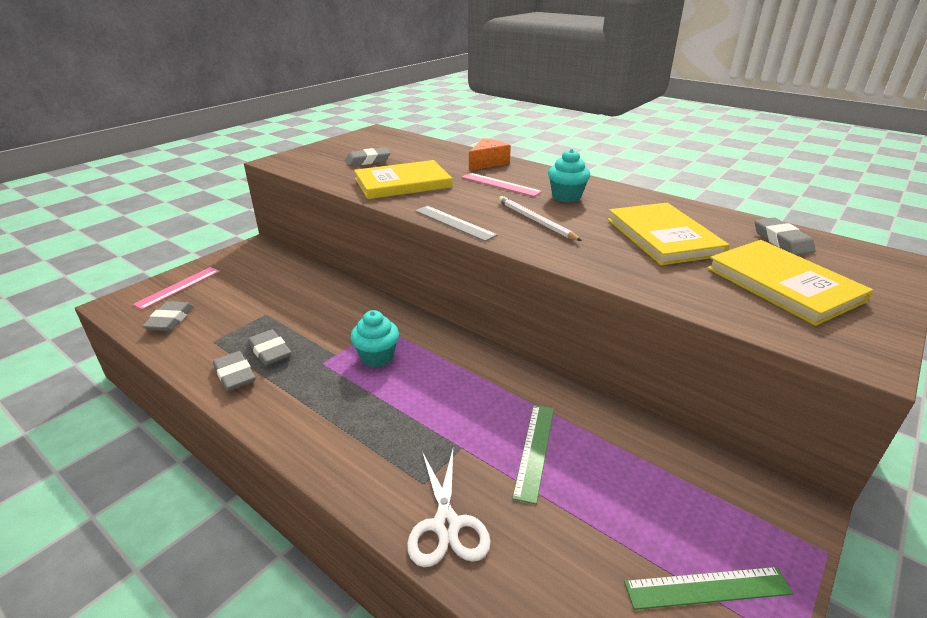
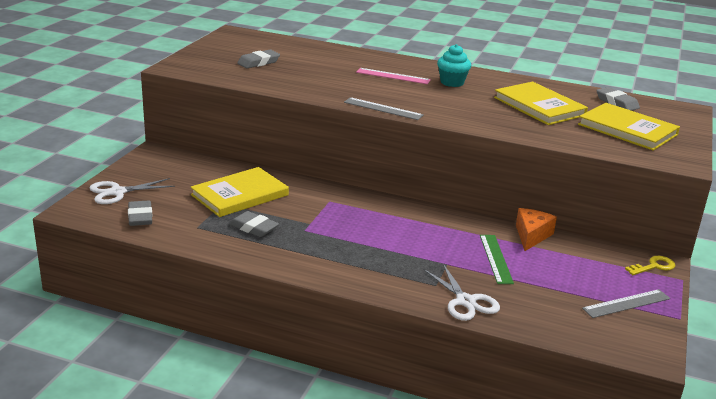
camera: 20 degrees left, 5 degrees down
(178, 287) = (117, 192): pink ruler -> white scissors
(235, 375) = (241, 246): grey eraser -> none
(377, 357) = (344, 221): turquoise cupcake -> none
(403, 183) = (311, 80): yellow book -> yellow book (240, 195)
(487, 163) = (366, 58): orange cheese -> orange cheese (531, 235)
(535, 220) = (442, 102): white pencil -> none
(707, 588) = (626, 303): green ruler -> grey ruler
(781, 512) = (654, 266): none -> yellow key

